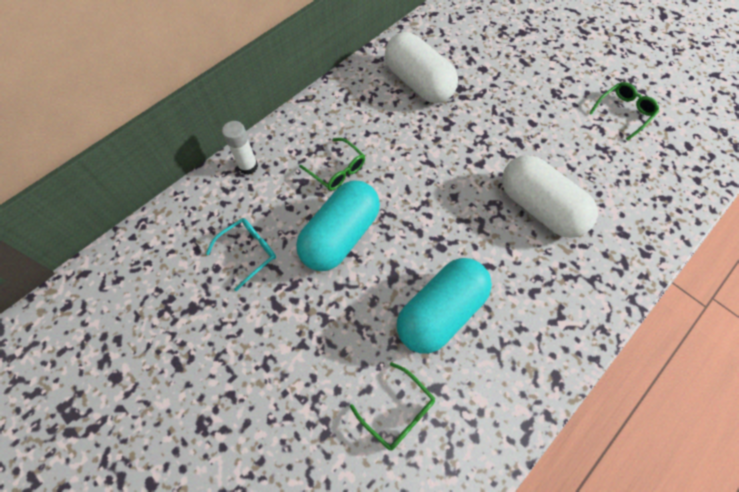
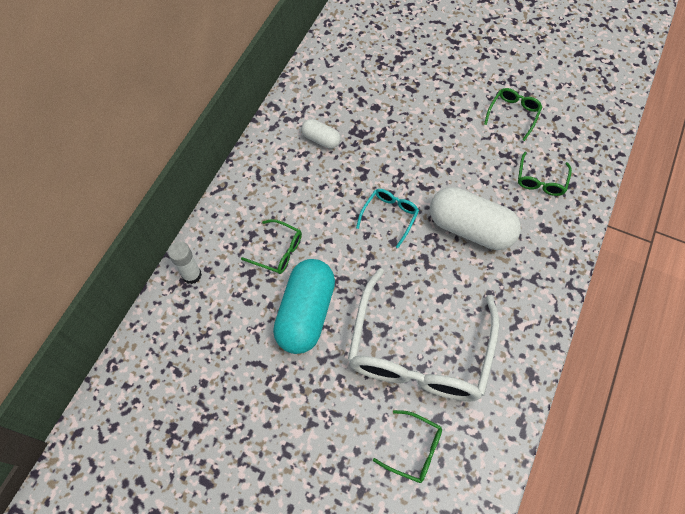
camera: 20 degrees left, 0 degrees up
(248, 252) = (227, 357): turquoise glasses -> turquoise glasses (389, 216)
(418, 83) = (321, 139): white capsule -> white capsule, size x0.50
(440, 312) = (419, 352): turquoise capsule -> white glasses
(633, 184) = (541, 180): none -> green glasses

